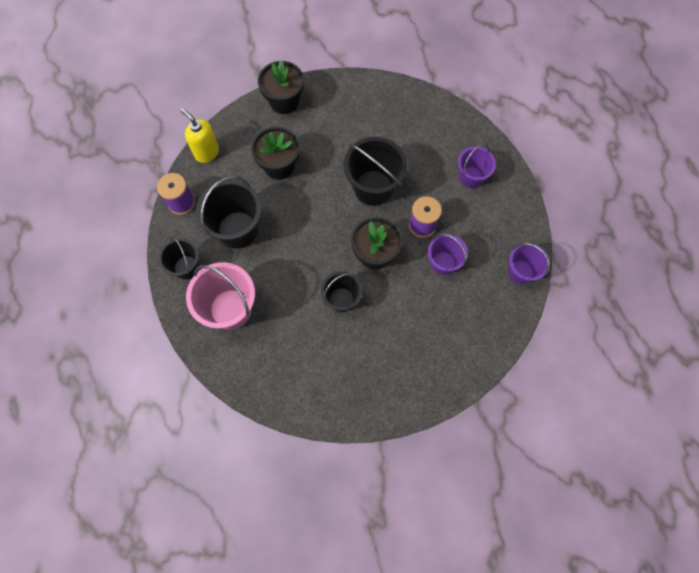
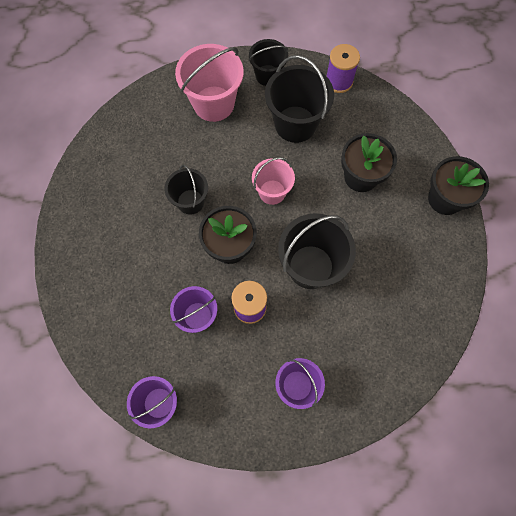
camera: 105 degrees right, 0 degrees up
(207, 152) = (392, 112): yellow soap dispenser -> none
(313, 233) = (272, 192): none -> pink bucket

